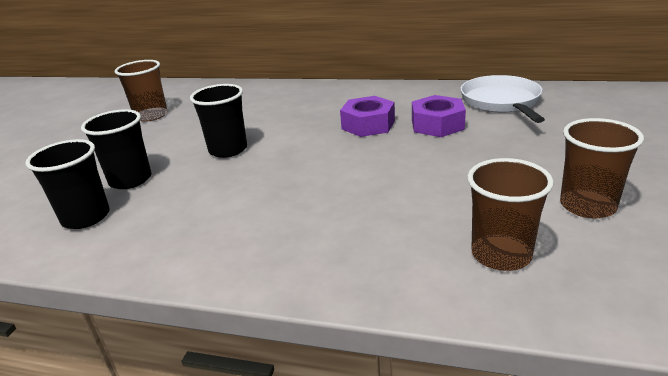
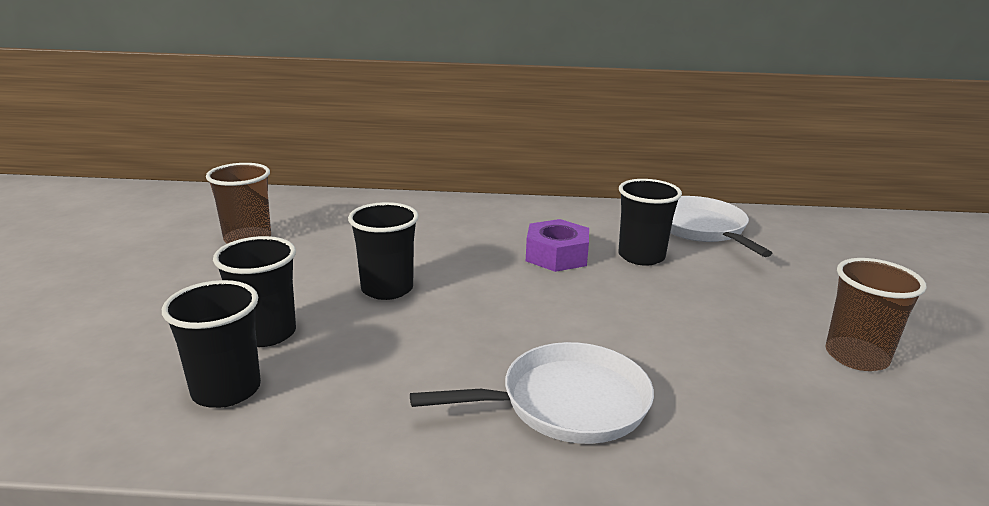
camera: 15 degrees left, 5 degrees down
(318, 235) = (567, 403): none -> white pan
(437, 124) = (641, 256): purple nut -> black cup
(501, 254) = (794, 419): brown cup -> none

